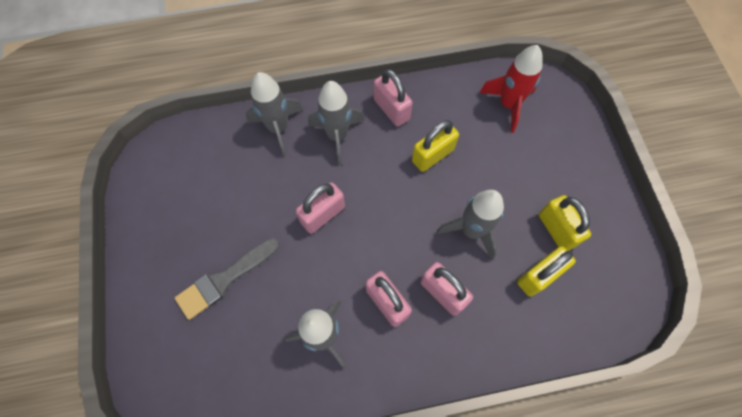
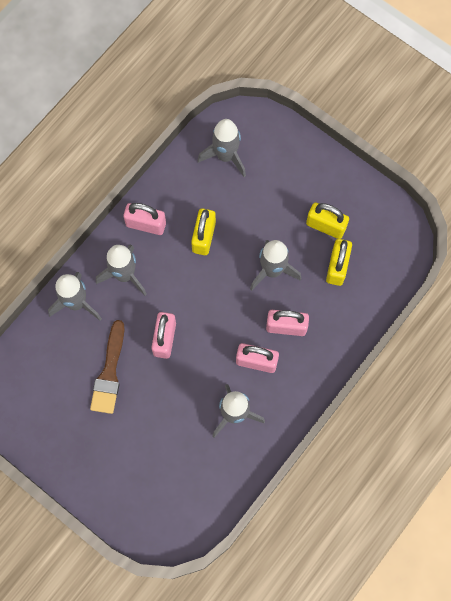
camera: 40 degrees left, 5 degrees up
(224, 279) = (138, 434): grey brush -> none
(251, 205) = (109, 373): none -> brown brush
(508, 104) = (226, 156): red rocket -> grey rocket

